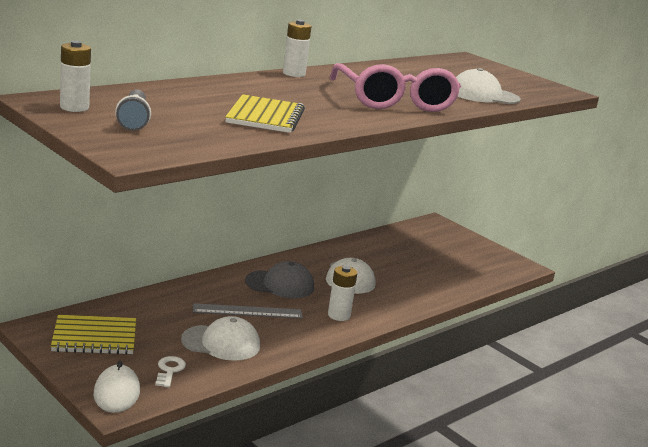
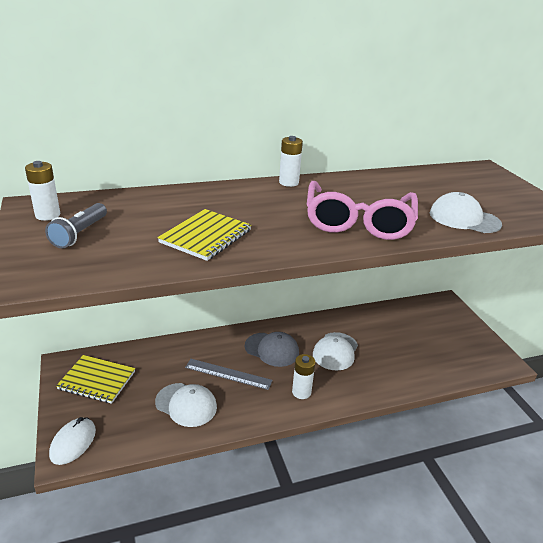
camera: 25 degrees right, 10 degrees up
(169, 370) = (127, 427): white key -> none

